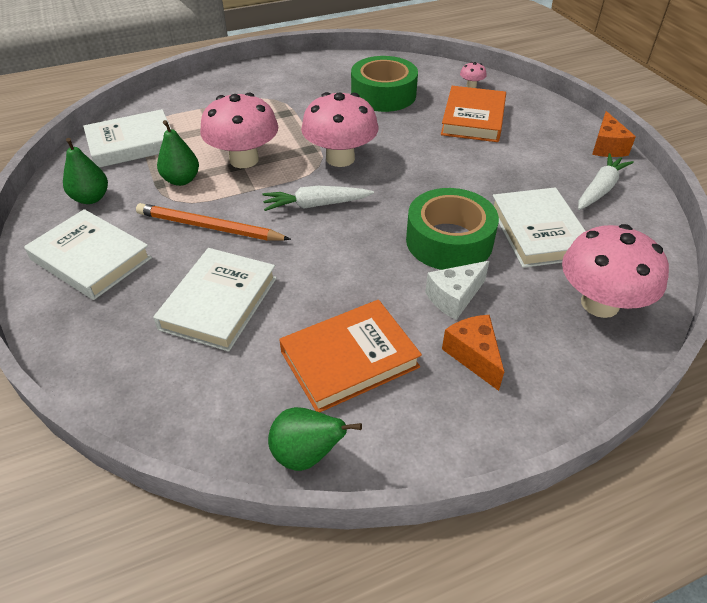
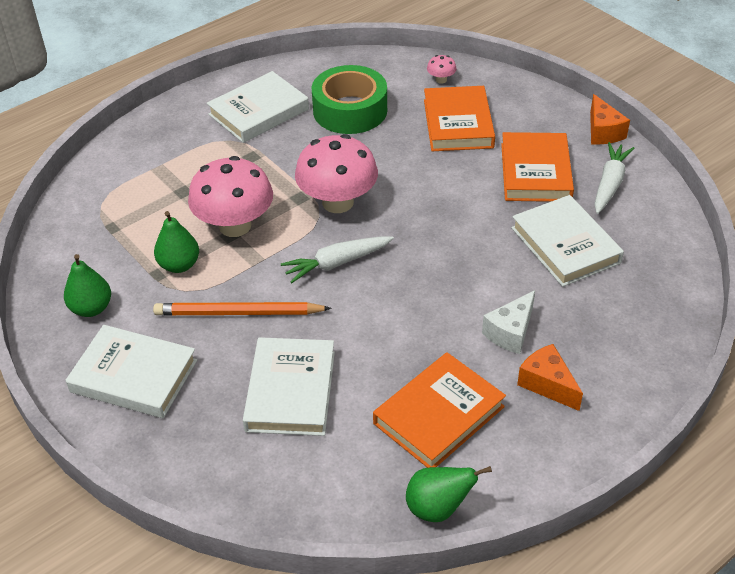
camera: 15 degrees left, 0 degrees up
(132, 144) = (98, 232): white book -> white book (258, 112)
(449, 241) = (484, 274): green tape -> none
(530, 167) = (535, 172): none -> orange book
(600, 303) = (641, 307): pink mushroom -> none

